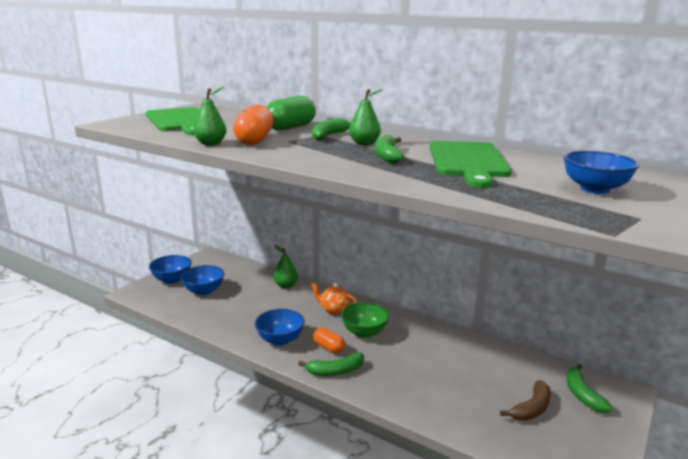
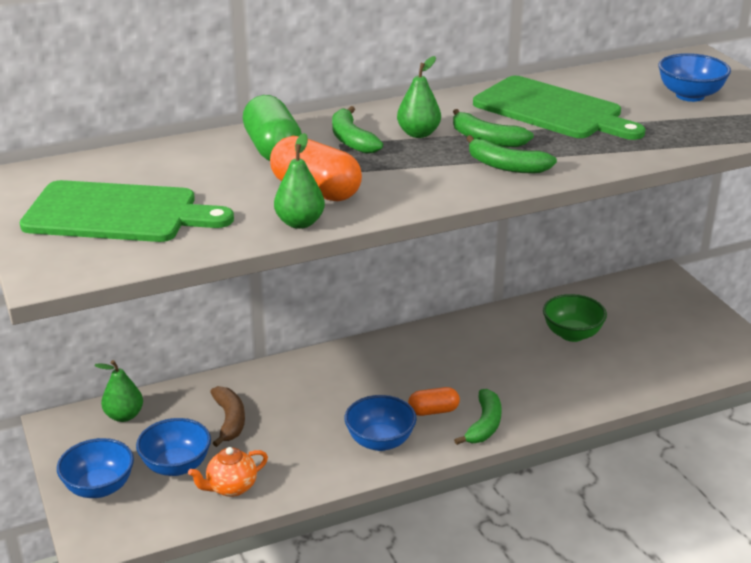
camera: 55 degrees left, 10 degrees up
(286, 285) = (247, 387): green pear -> green pear (124, 416)
(334, 310) = (354, 373): orange teapot -> orange teapot (231, 487)
(364, 332) = (427, 372): green bowl -> green bowl (572, 334)
(532, 408) = (645, 335): brown banana -> brown banana (229, 420)
(582, 395) = (648, 298): green banana -> green banana (506, 166)

